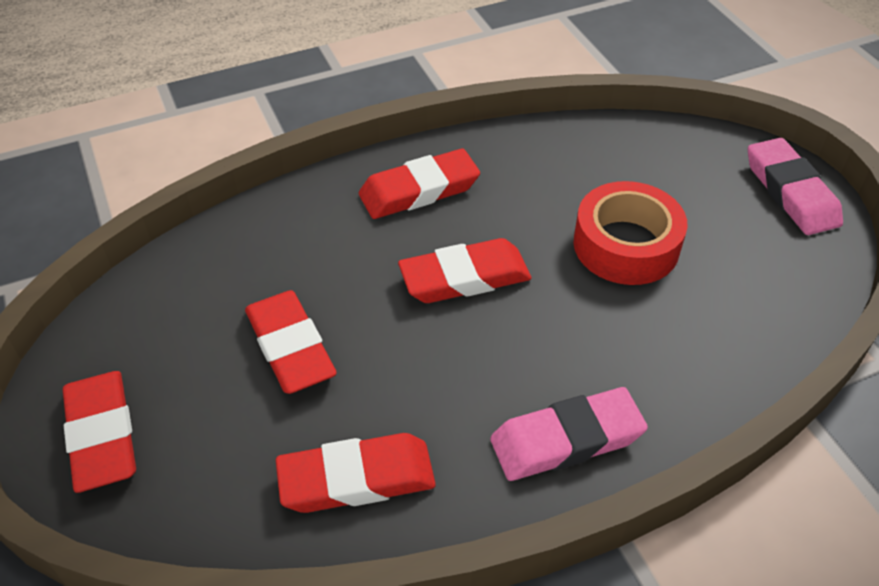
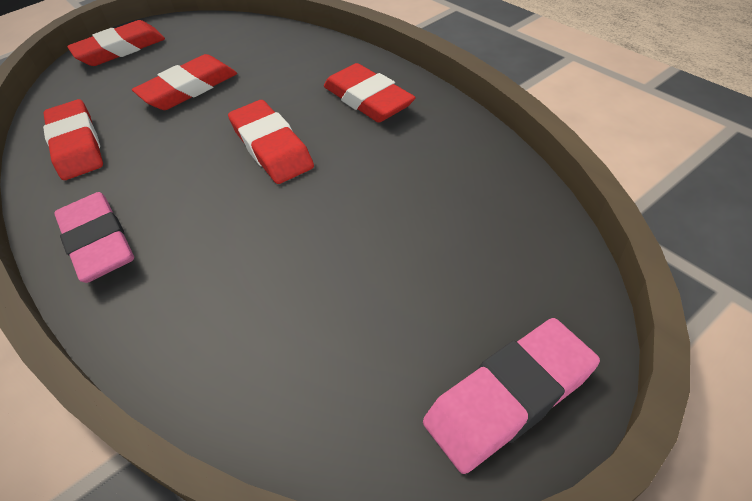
camera: 80 degrees right, 0 degrees up
(626, 245) = (343, 241): red tape -> none

